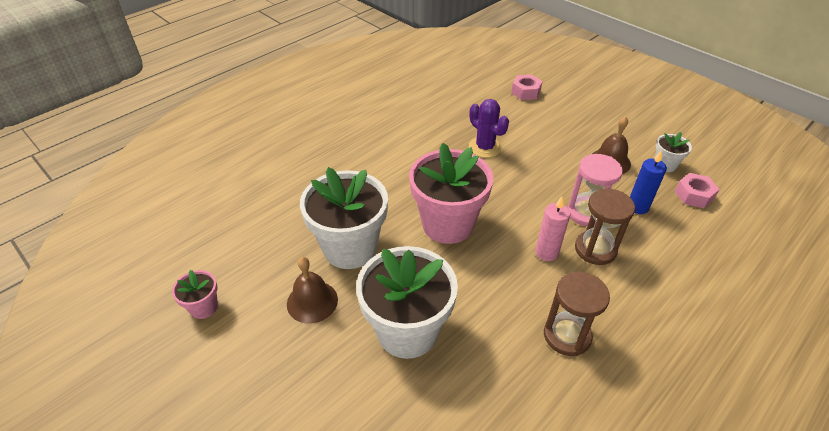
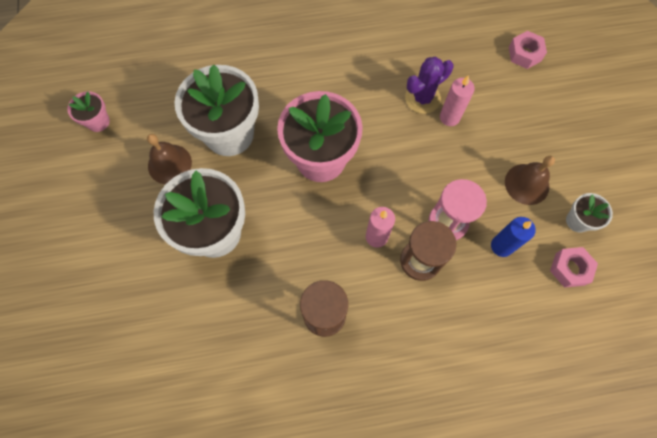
camera: 35 degrees right, 25 degrees up
(485, 147) = (422, 98): purple cactus -> purple cactus turned 60 degrees clockwise
(516, 149) = (449, 117): none -> pink candle

